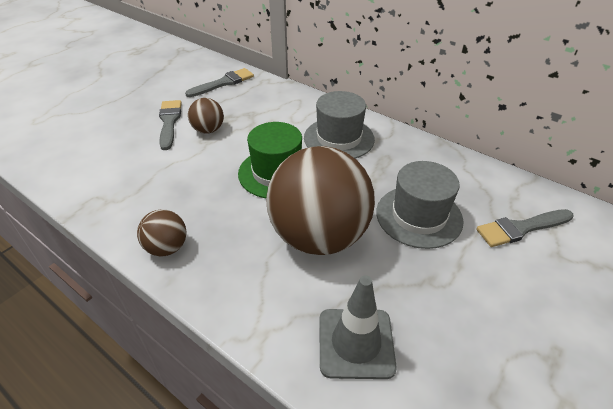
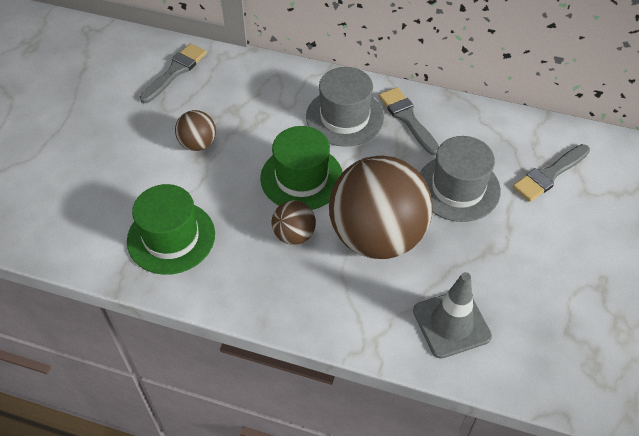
camera: 20 degrees left, 10 degrees up
(140, 189) = (171, 237): none -> green hat
(167, 248) = (241, 291): brown ball -> brown ball (294, 235)
(169, 122) = (146, 144): grey brush -> grey brush (407, 118)

